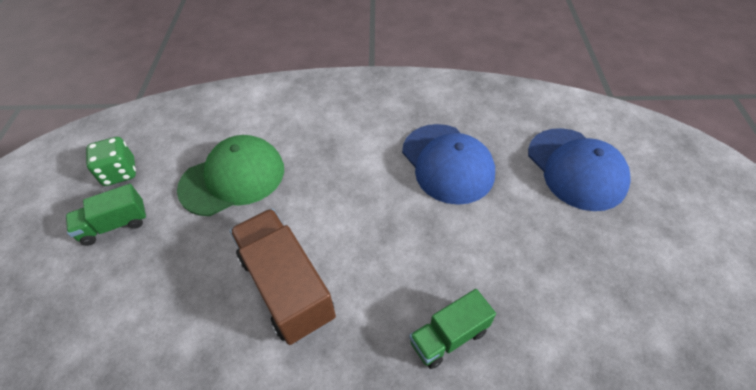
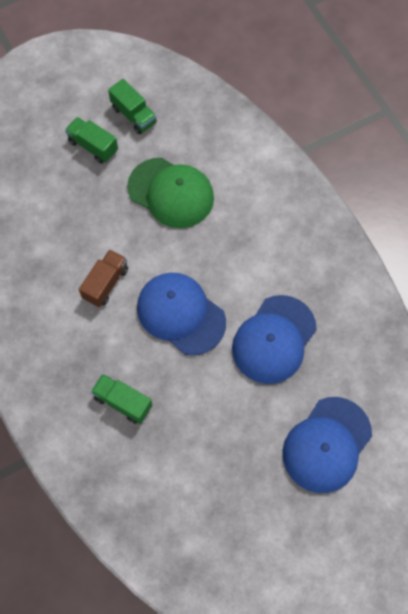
camera: 60 degrees right, 15 degrees up
(120, 172) = (134, 115): green dice -> green truck
(287, 287) = (105, 283): brown truck -> brown truck, size x0.58
(373, 228) = (181, 314): none -> blue cap

